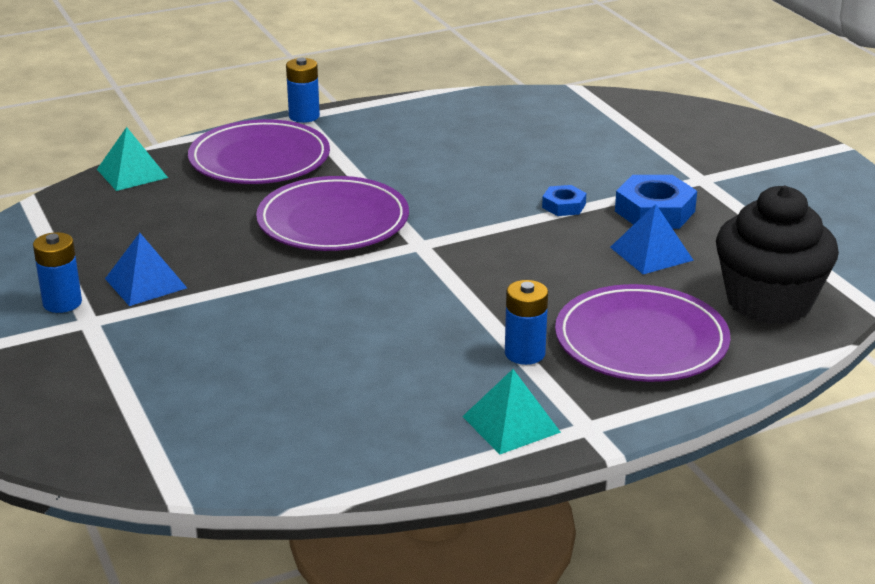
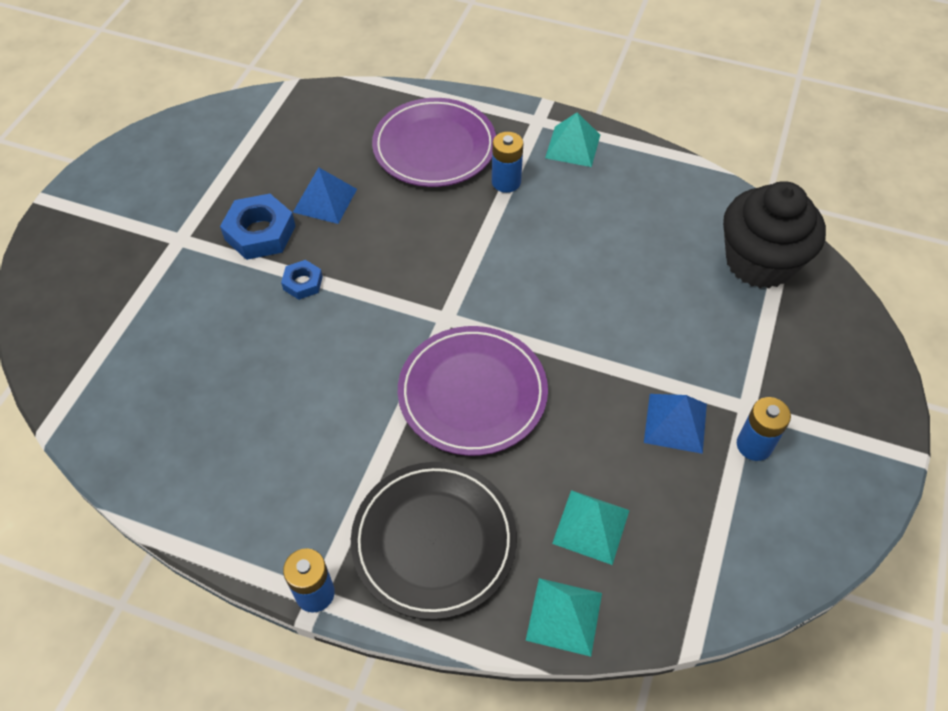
camera: 135 degrees left, 25 degrees up
(156, 210) = (591, 526): none -> turquoise pyramid
(259, 159) = (434, 541): purple plate -> black plate
(769, 302) = (329, 123): black cupcake -> black cupcake (759, 262)

